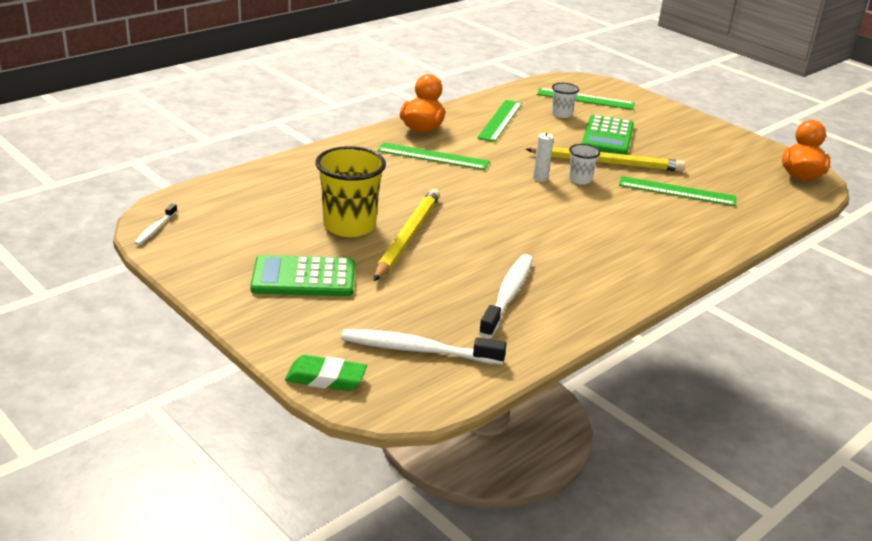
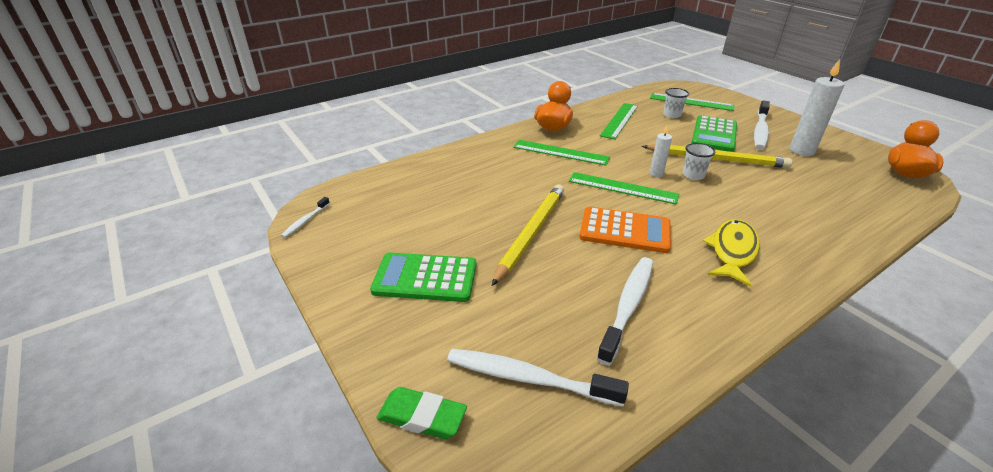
camera: 10 degrees right, 5 degrees up
(349, 226) = (478, 220): yellow cup -> none
(505, 233) = (625, 231): none -> orange calculator
(612, 249) = (732, 251): none -> yellow fish
(659, 132) = (760, 131): none -> white toothbrush
(677, 191) = (787, 188): green ruler -> green ruler (622, 188)
(700, 153) = (802, 150): none -> white candle

